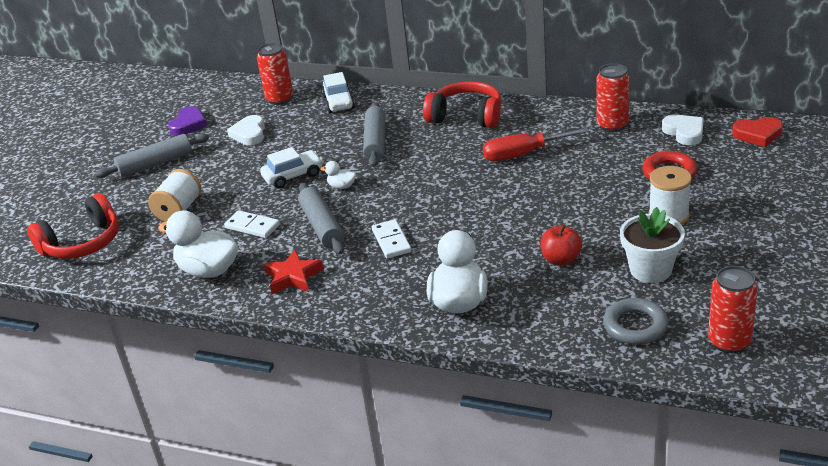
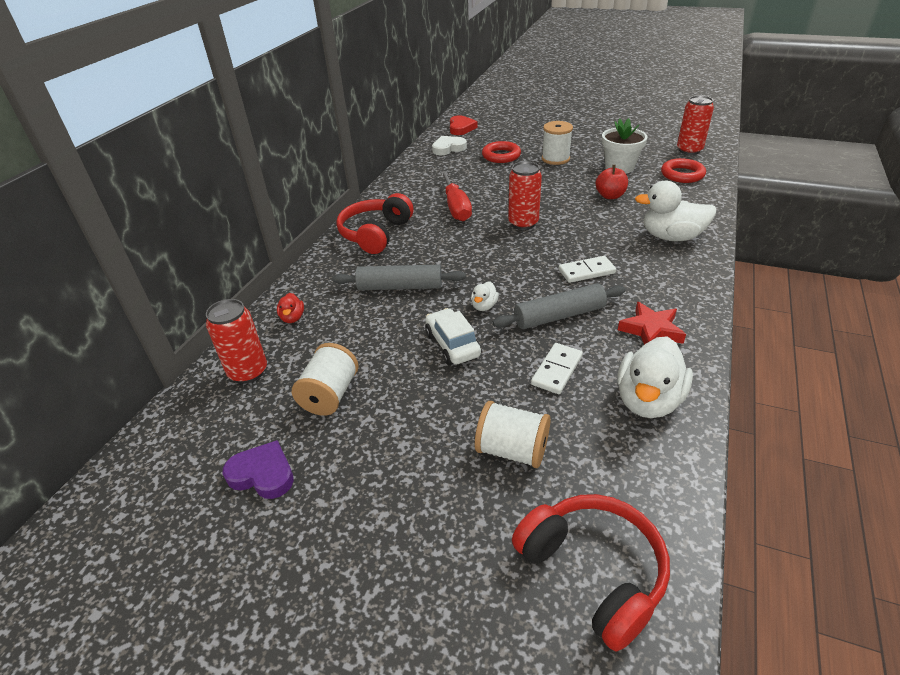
camera: 90 degrees left, 5 degrees up
(155, 164) = (372, 503): grey rolling pin -> none
(249, 134) = (330, 395): white heart -> white spool
(338, 102) = (292, 318): white car -> red duck
(612, 125) = (426, 171): red can -> red can (523, 223)
(635, 326) = (682, 174): grey ring -> red ring

